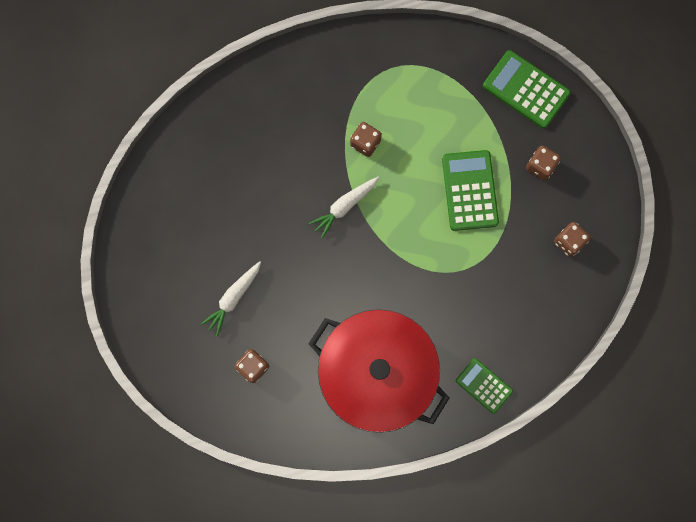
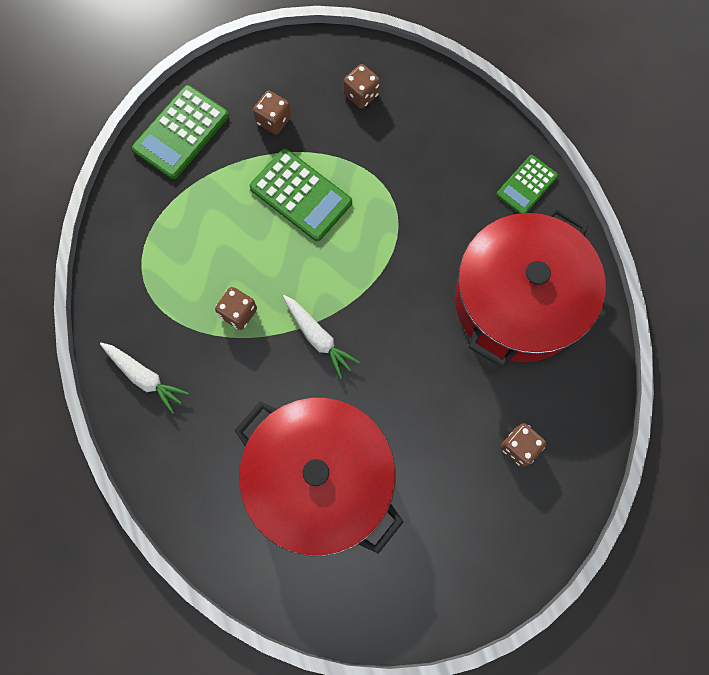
camera: 90 degrees left, 5 degrees down
(231, 209) = (320, 479): none -> red pot
(233, 298) = (434, 473): white carrot -> white carrot (144, 377)
(470, 190) = (301, 195): green calculator -> green calculator turned 135 degrees counterclockwise

